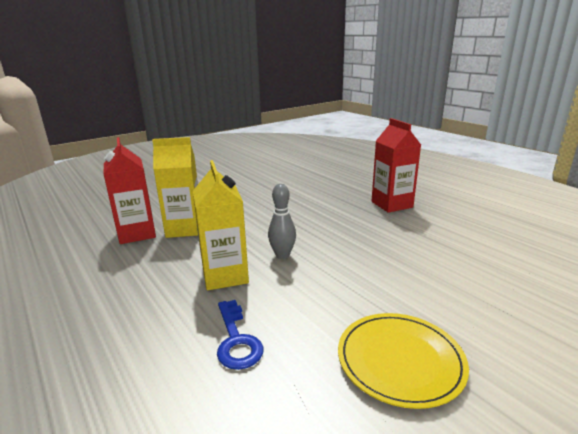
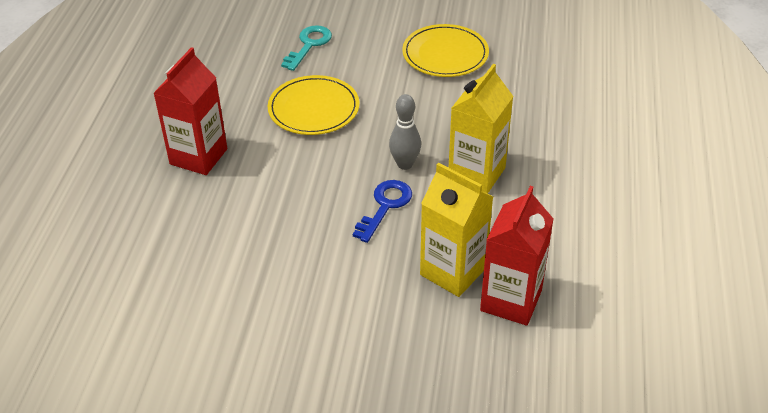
camera: 135 degrees left, 20 degrees up
(236, 340) = (520, 117): blue key -> blue key (385, 206)
(394, 251) = (313, 108): none -> yellow plate
(500, 286) = (309, 45): none -> turquoise key

